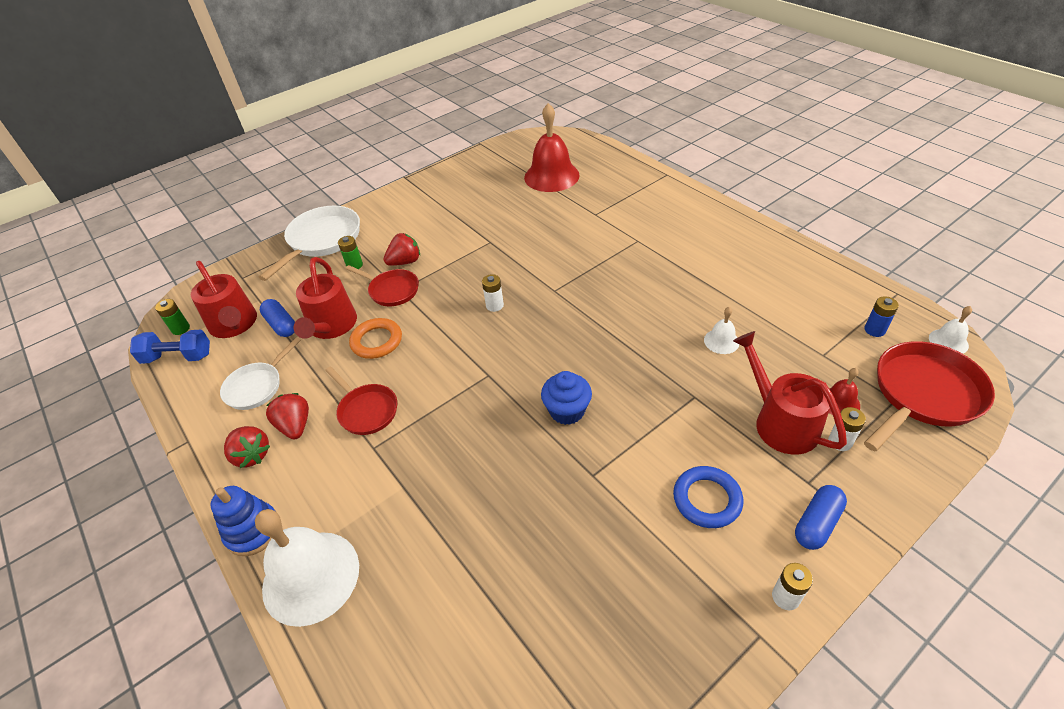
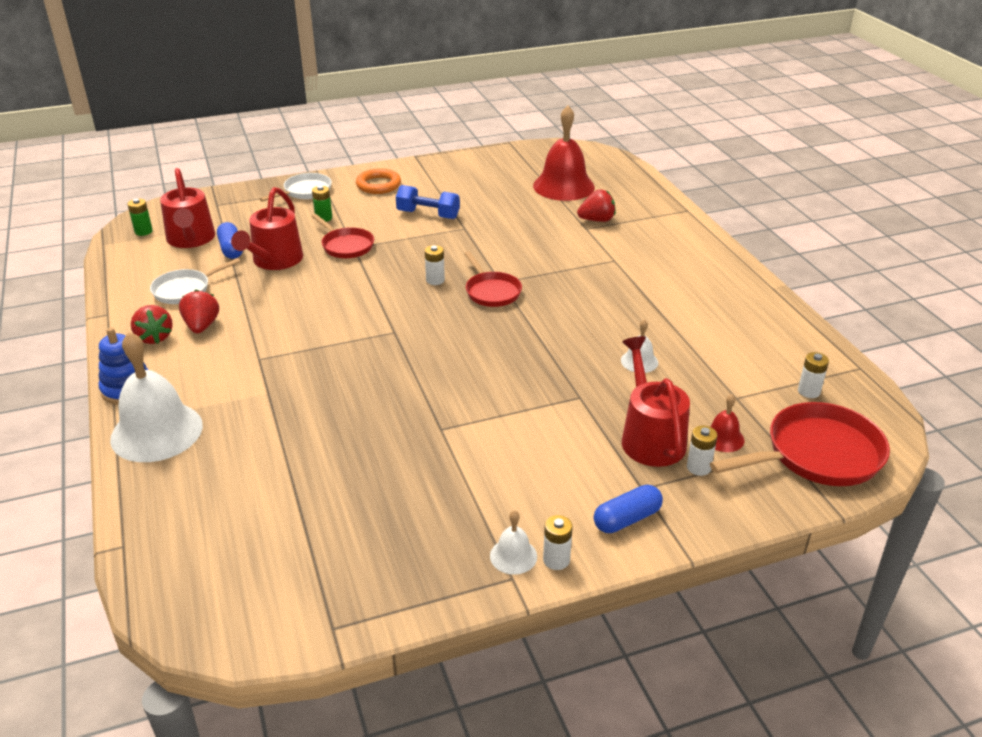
camera: 15 degrees right, 10 degrees down
(178, 357) = (130, 252): blue dumbbell -> blue dumbbell (428, 215)
(322, 241) = (305, 191): white pan -> white pan, size x0.61
(366, 410) = (269, 330): red pan -> red pan (491, 291)
(377, 341) = (308, 282): orange ring -> orange ring (378, 185)
(405, 262) = (372, 226): red strawberry -> red strawberry (597, 220)
(567, 411) = (449, 376): blue cupcake -> none
(707, 499) = (534, 474): blue ring -> none
(874, 330) = (808, 391): blue battery -> white battery
(948, 341) = (882, 420): white bell -> white bell (513, 556)

